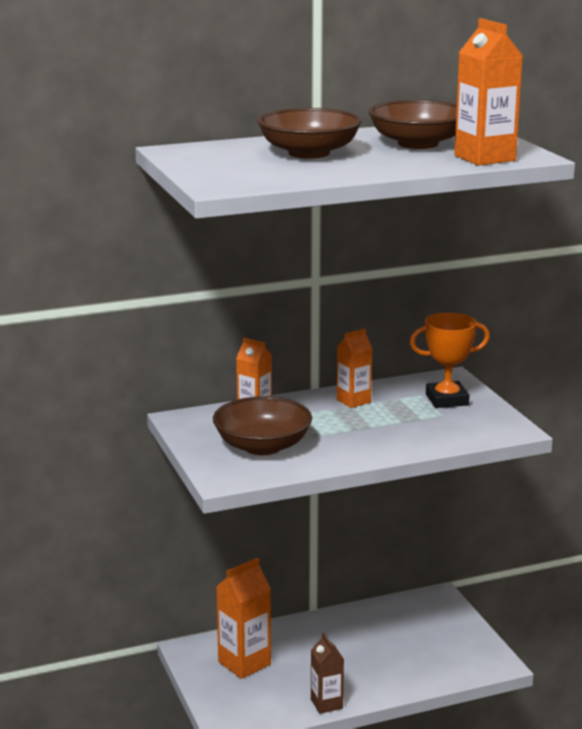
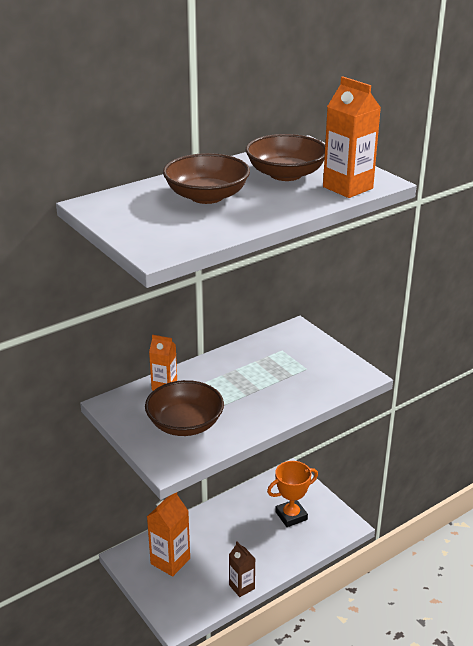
camera: 15 degrees left, 10 degrees up
(353, 401) = (235, 364): orange carton -> none
(447, 400) = (303, 352): orange trophy -> orange trophy (291, 516)

